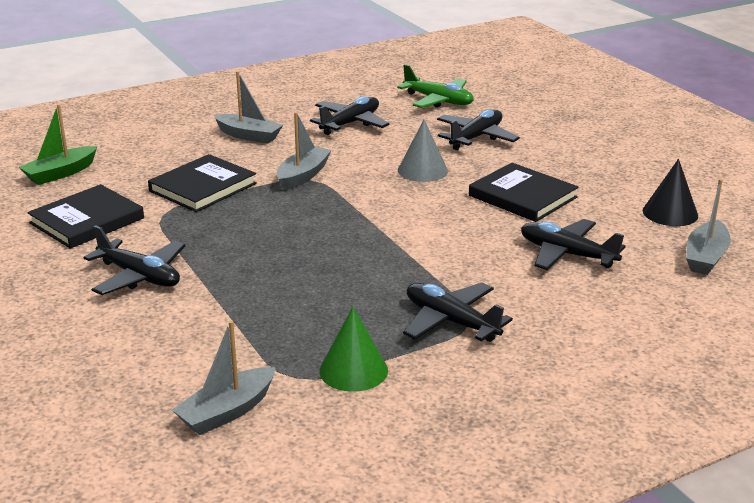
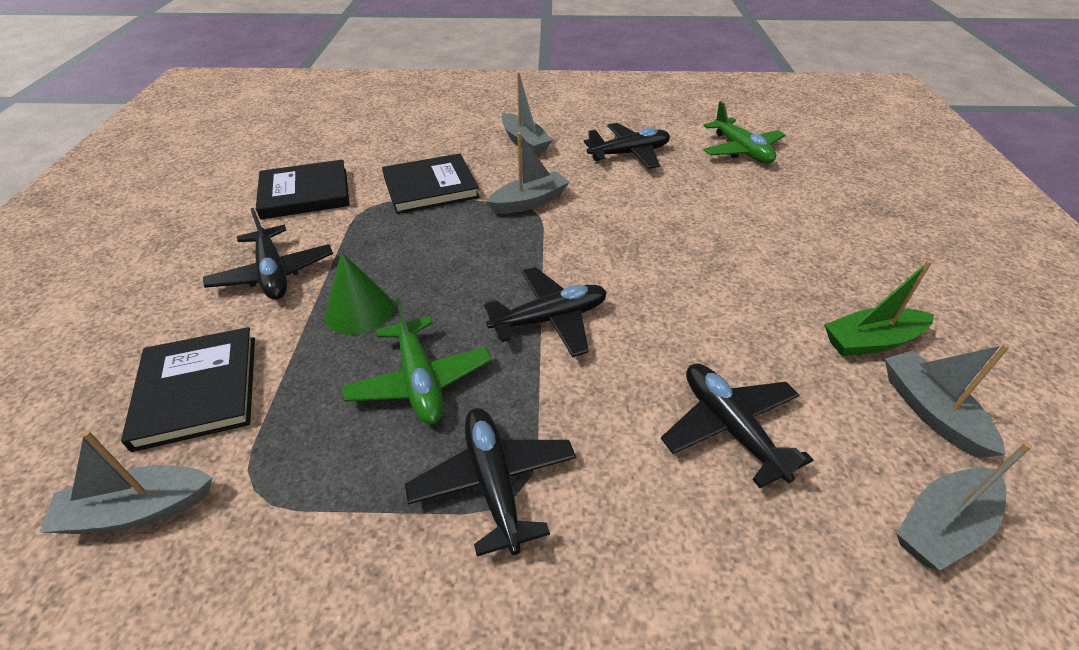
camera: 30 degrees right, 15 degrees up
(60, 173) = (341, 138): green boat -> green boat (871, 341)
(344, 295) = (420, 380): none -> green plane
(353, 370) = (316, 512): green cone -> green cone (359, 310)
(422, 170) = (653, 233): grey cone -> none
(476, 138) = (746, 207): black plane -> black plane (550, 319)
(522, 196) = (739, 309): black book -> black book (197, 390)
(670, 213) = (931, 411): black cone -> grey boat

